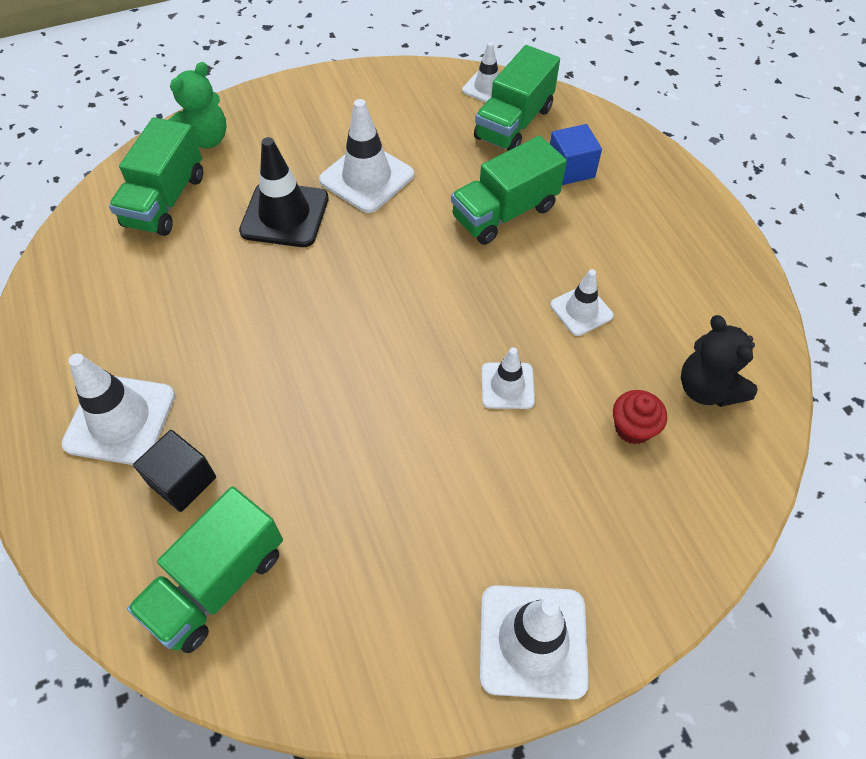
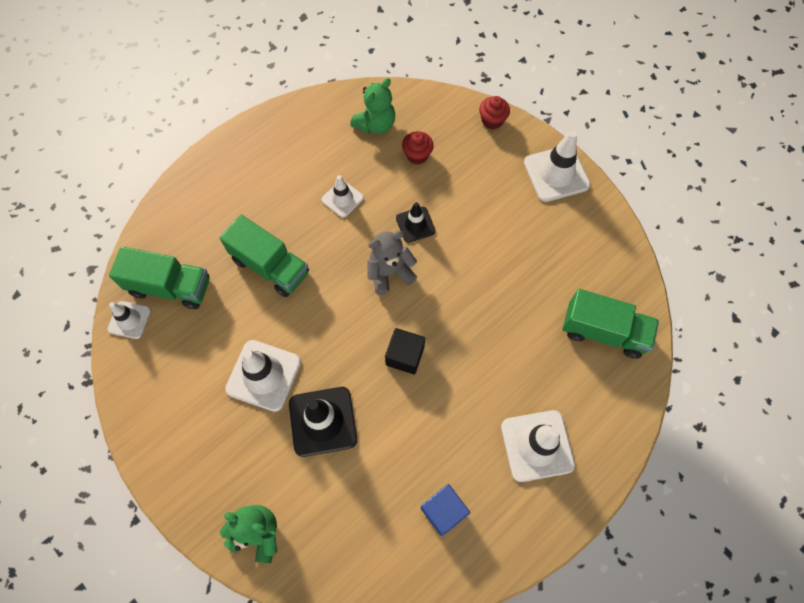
camera: 110 degrees left, 10 degrees up
(165, 200) = (338, 528): green truck -> none
(182, 481) = (557, 382): black cube -> black cube (405, 356)
(442, 332) = (390, 273): none -> grey teddy bear
(507, 386) = (415, 224): white traffic cone -> black traffic cone
(570, 169) = (212, 235): blue cube -> blue cube (443, 511)
(679, 573) = (492, 120): none -> red cupcake
(707, 388) = (375, 124): black teddy bear -> green teddy bear

